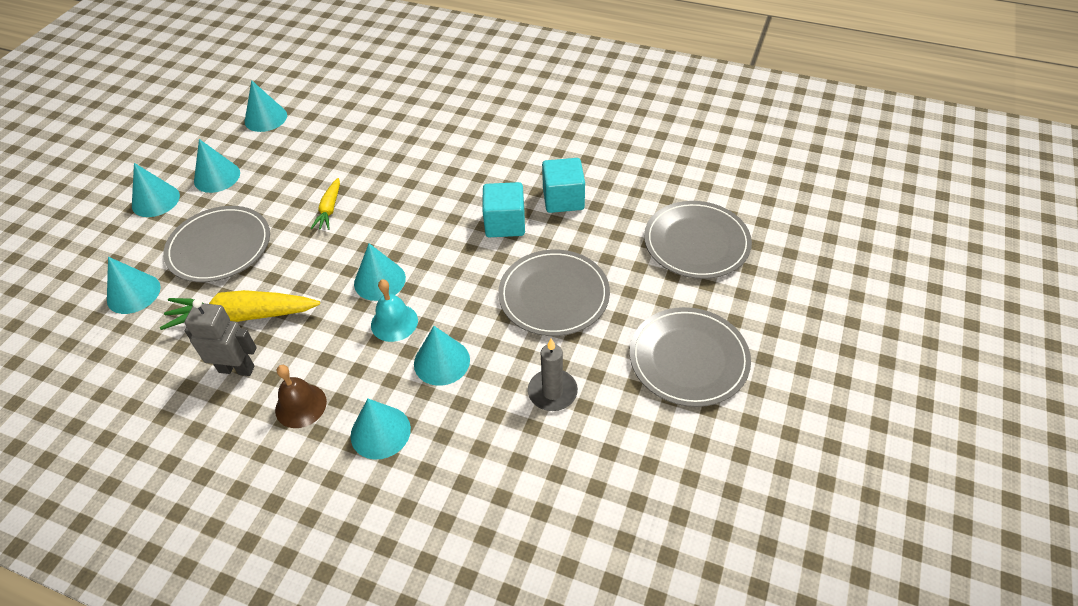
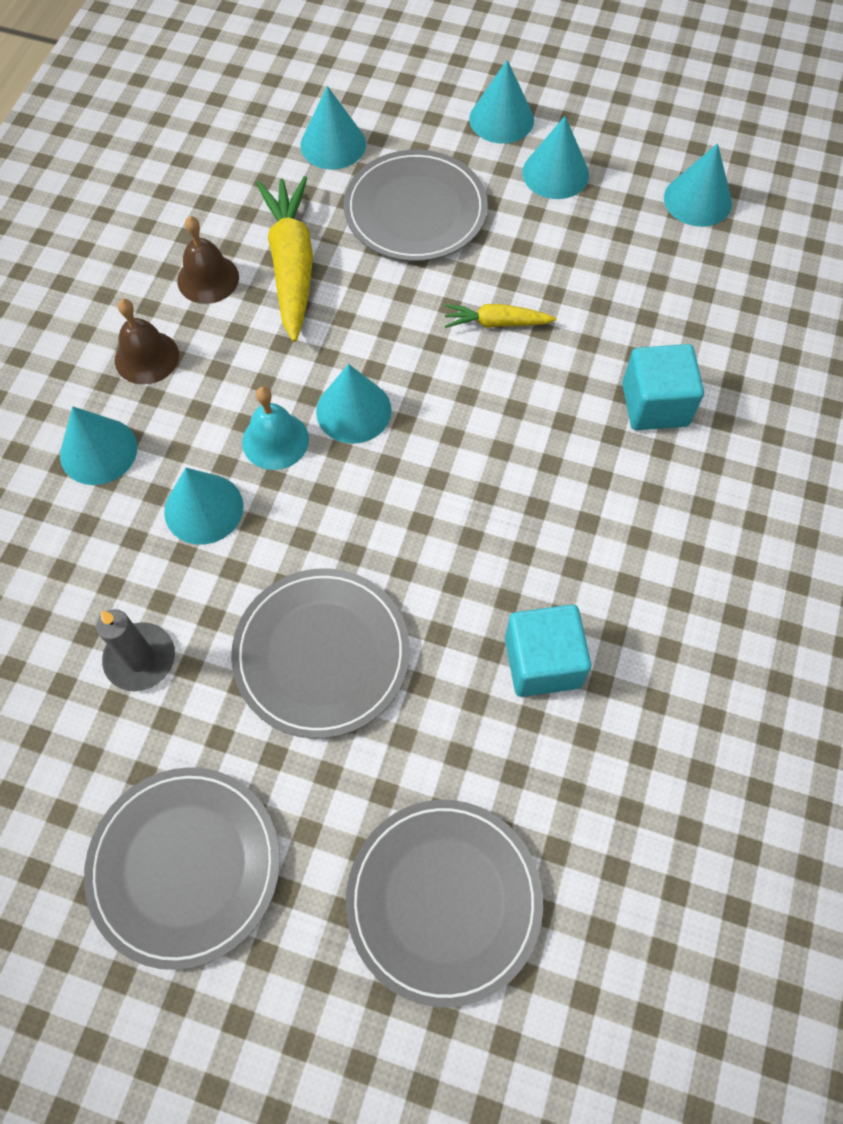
camera: 85 degrees right, 15 degrees up
(237, 369) = (208, 278): grey robot -> brown bell
(505, 224) = (477, 571): turquoise cube -> turquoise cube (655, 404)

